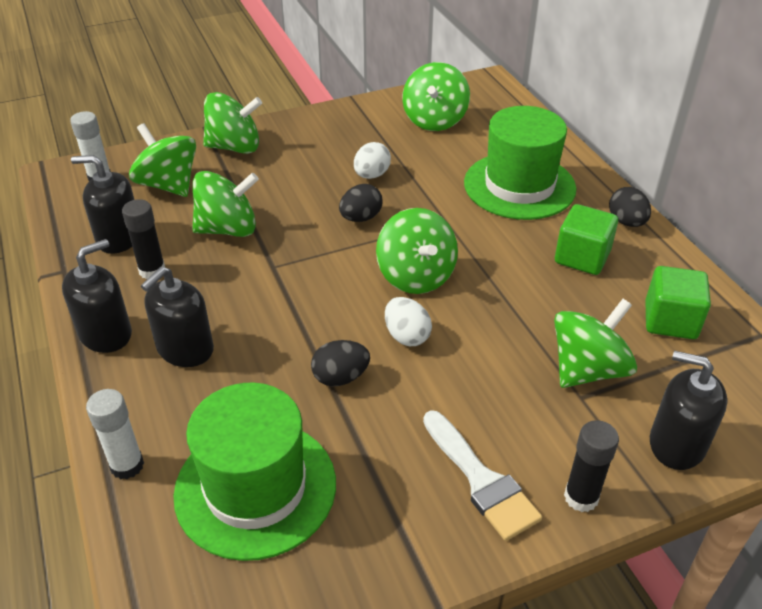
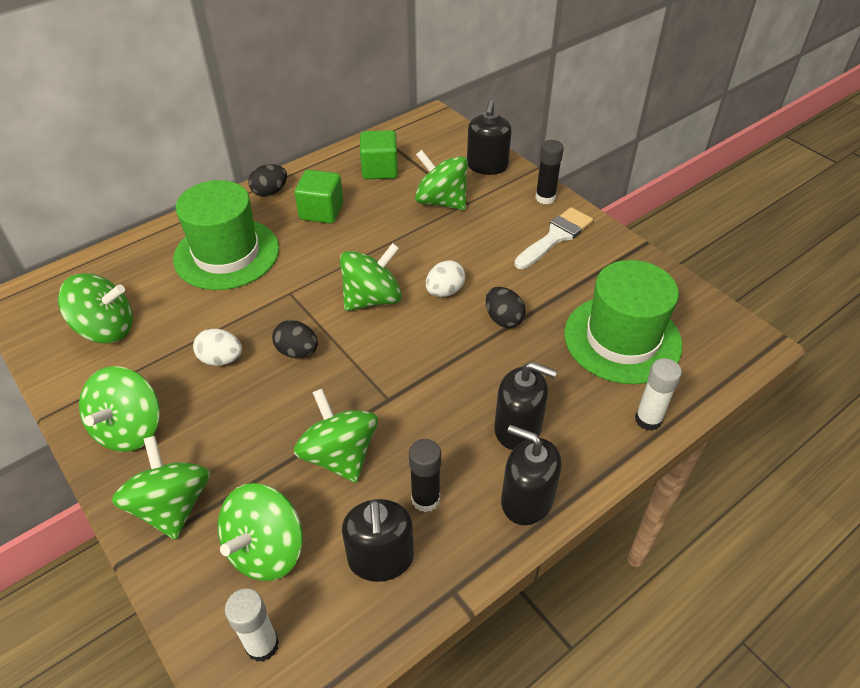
camera: 105 degrees left, 5 degrees up
(318, 131) = (130, 429): none -> green spinning top

